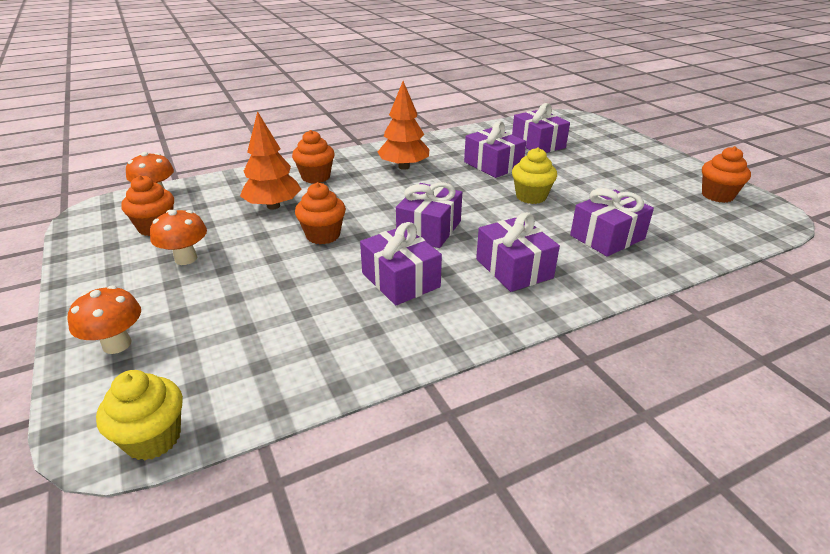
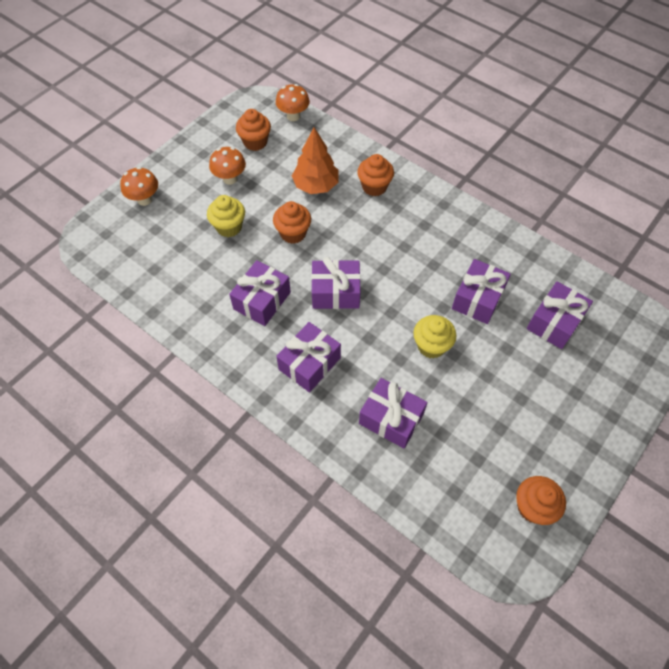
camera: 65 degrees right, 25 degrees up
(153, 438) = (92, 255): yellow cupcake -> yellow cupcake (229, 227)
(404, 167) = (430, 235): orange tree -> none

